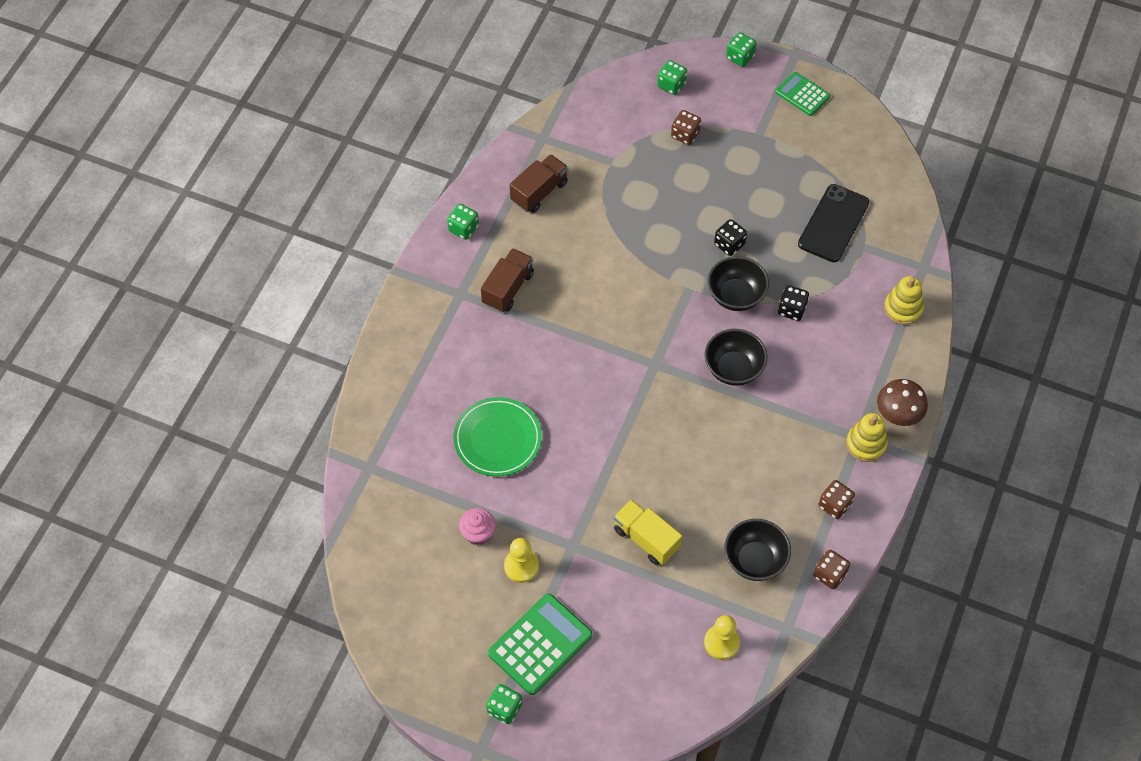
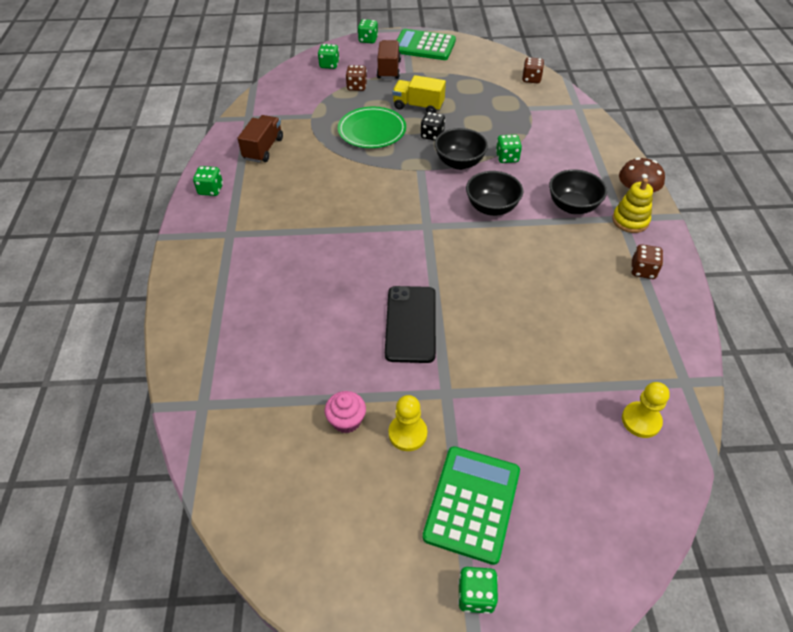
camera: 25 degrees left, 10 degrees down
(497, 439) = (322, 330): green plate -> green plate (372, 130)
(508, 288) = (270, 217): brown truck -> brown truck (389, 69)
(646, 539) = (509, 359): yellow truck -> yellow truck (418, 106)
(755, 560) = (614, 337): black bowl -> black bowl (572, 206)
(792, 310) = (507, 158): black dice -> green dice
(802, 94) = (424, 46): green calculator -> green calculator, size x1.63
(829, 575) = (683, 323): brown dice -> brown dice (531, 79)
(833, 223) = (497, 102): black phone -> black phone (411, 324)
(903, 308) = (584, 132): yellow stacking toy -> none

